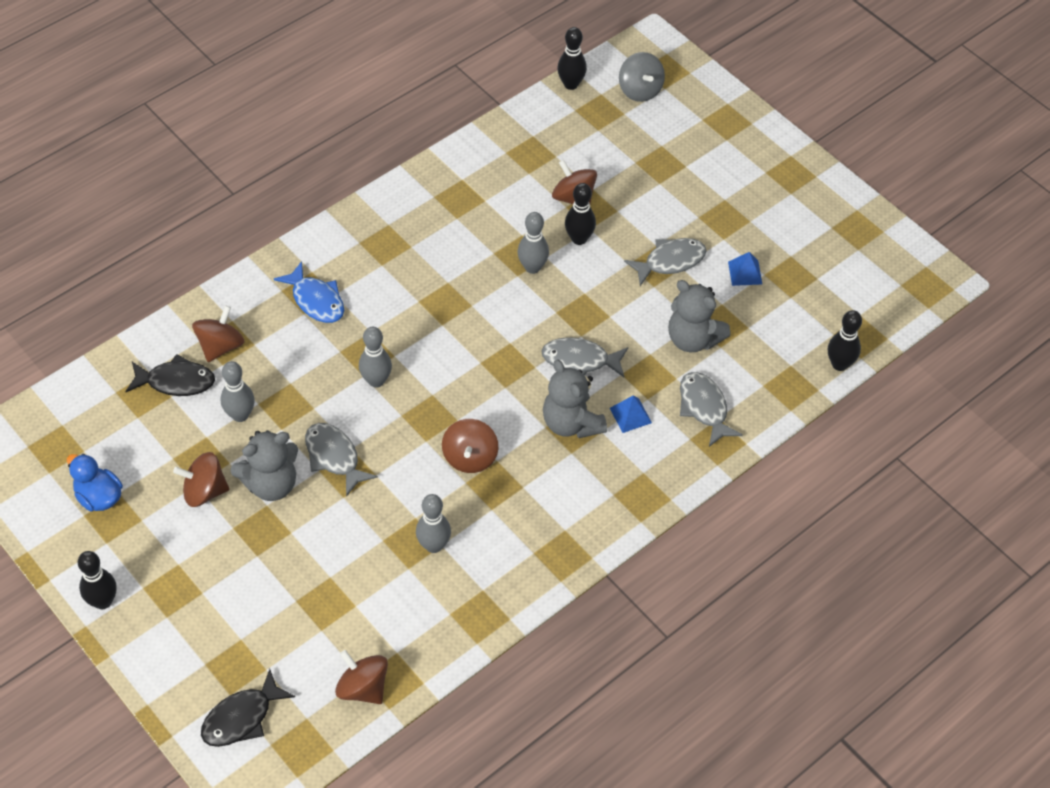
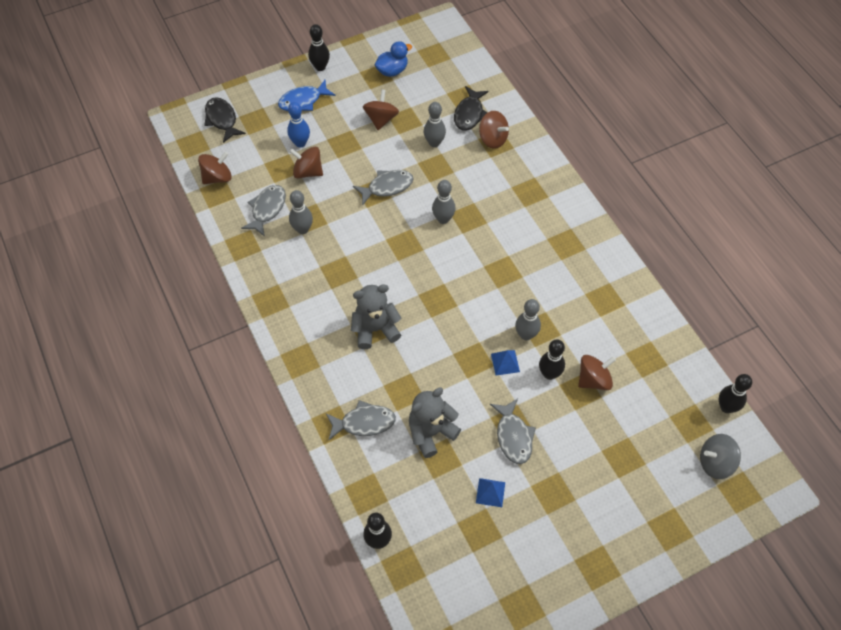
camera: 105 degrees right, 5 degrees up
(271, 484) = (376, 152): grey teddy bear -> none
(271, 589) = (300, 143): none -> blue bowling pin
(316, 300) = (521, 195): blue fish -> blue fish (303, 101)
(470, 457) = (364, 262): brown spinning top -> brown spinning top (308, 172)
(580, 360) = (429, 347): grey fish -> grey fish (267, 209)
(630, 415) = (371, 370): blue pyramid -> blue pyramid (505, 362)

